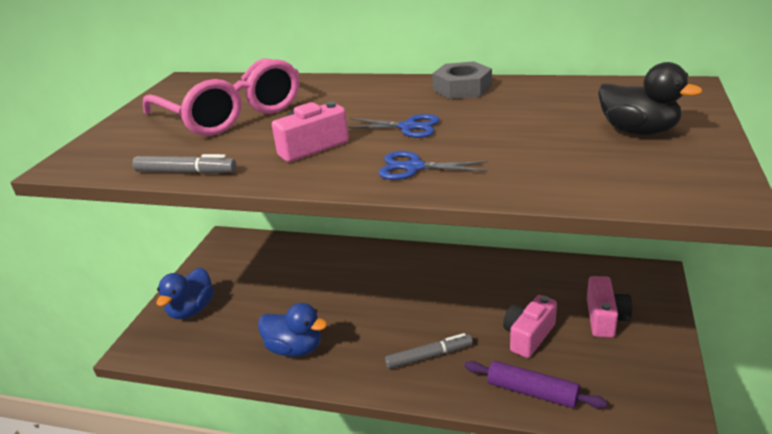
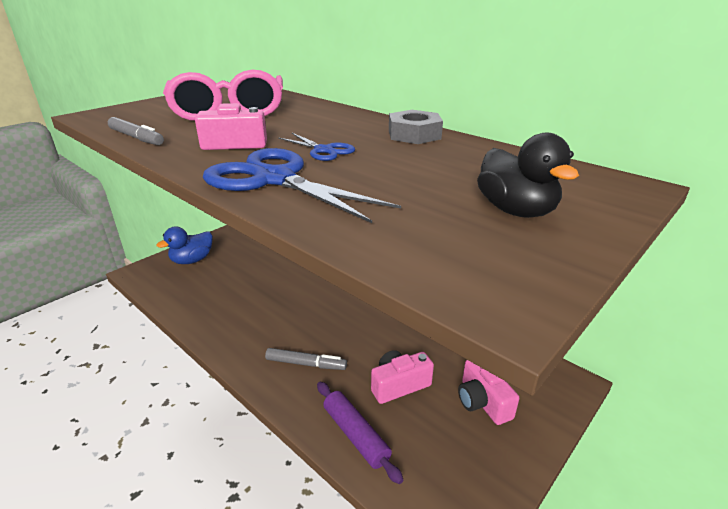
camera: 25 degrees right, 0 degrees up
(295, 348) = (224, 314): blue duck -> none
(414, 167) = (275, 179): blue scissors -> blue scissors, size x1.95
(605, 318) = (482, 401): pink camera -> pink camera turned 120 degrees clockwise

